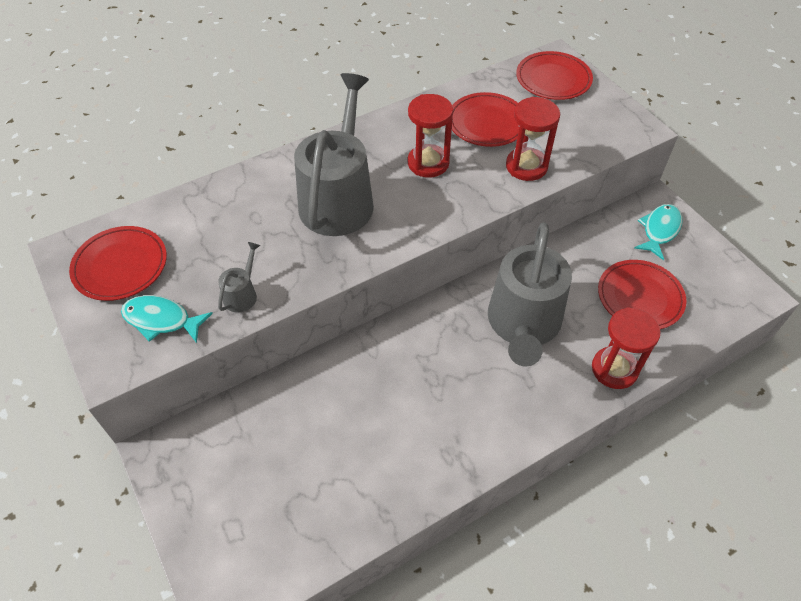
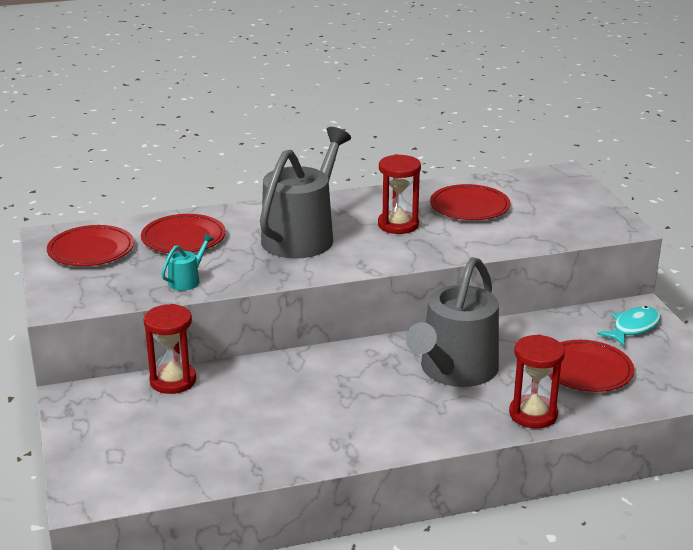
camera: 15 degrees right, 25 degrees down
(161, 320) = (110, 285): turquoise fish -> none
(242, 294) = (187, 280): grey watering can -> turquoise watering can
(526, 166) = (493, 238): red hourglass -> red hourglass (173, 381)
(553, 79) = (552, 186): red plate -> red plate (183, 238)

